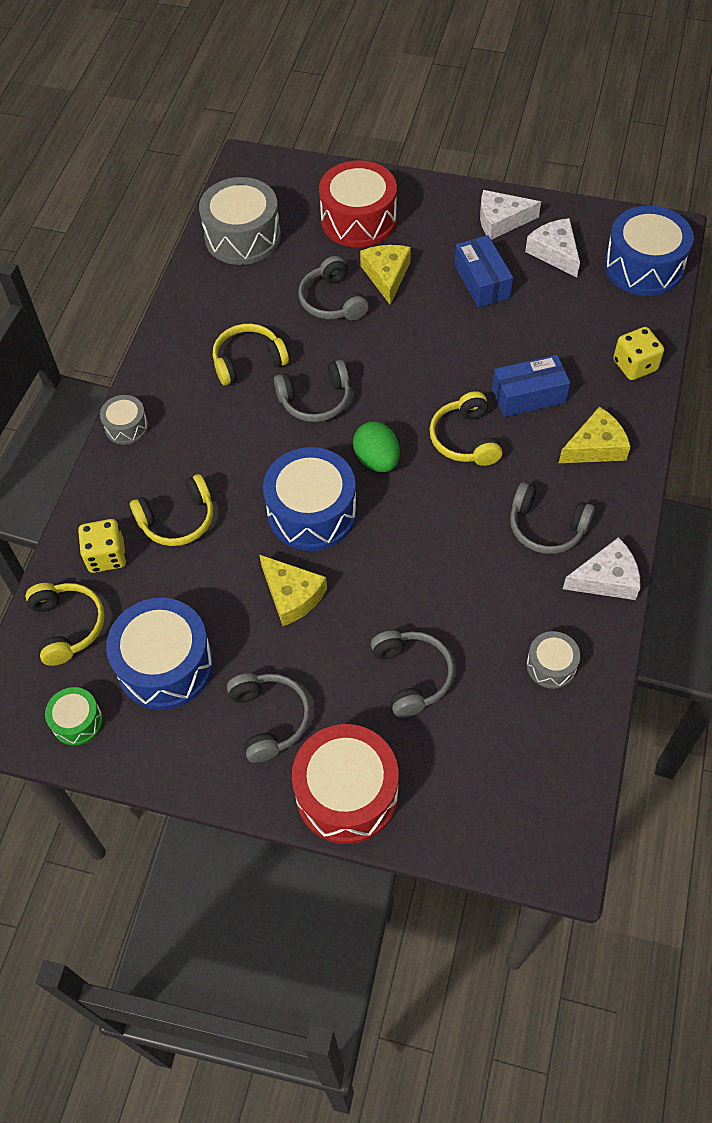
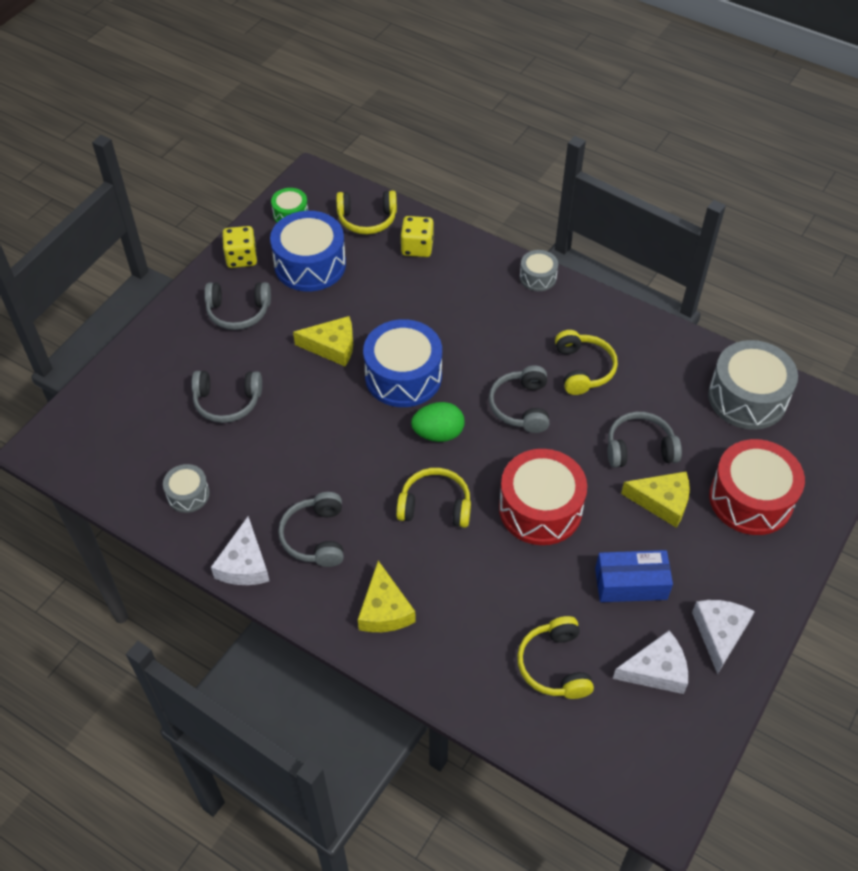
camera: 105 degrees right, 5 degrees down
(178, 520) = (432, 293): yellow headphones -> yellow headphones (554, 665)
(292, 595) = (332, 346): yellow cheese -> yellow cheese turned 150 degrees counterclockwise
(347, 793) = (161, 341): red drum -> red drum (540, 509)
(528, 395) = (466, 574): blue box -> none
(546, 527) = (315, 537): grey headphones -> grey headphones turned 45 degrees counterclockwise
(635, 365) = (470, 686): yellow dice -> yellow dice (241, 258)
(643, 266) = (610, 756): blue drum -> none

